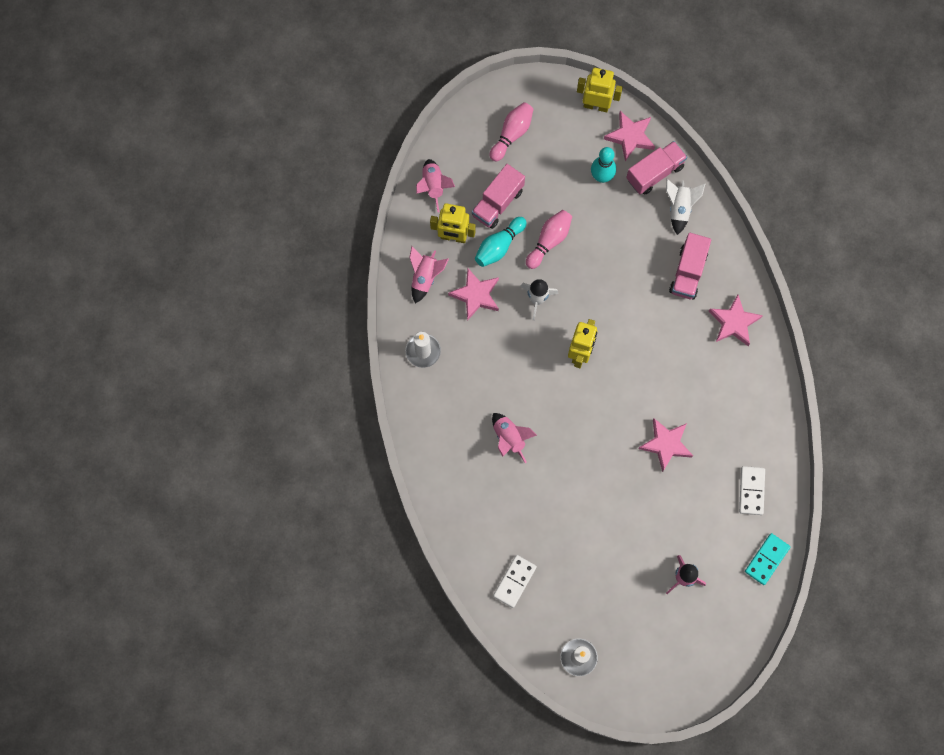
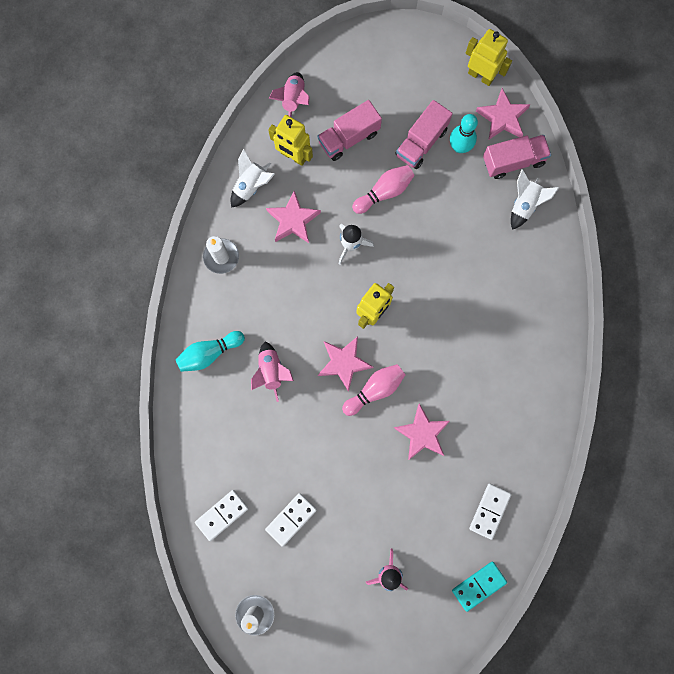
camera: 20 degrees right, 5 degrees up
(425, 277) = (251, 186): pink rocket -> white rocket
(499, 246) = (334, 180): turquoise bowling pin -> turquoise bowling pin (209, 353)
(512, 134) = (388, 76): pink bowling pin -> pink bowling pin (375, 390)
(578, 562) = (291, 519): none -> white domino
(688, 272) = (509, 270): pink truck -> pink truck (421, 142)
(734, 322) = (535, 336): pink star -> pink star (344, 363)

